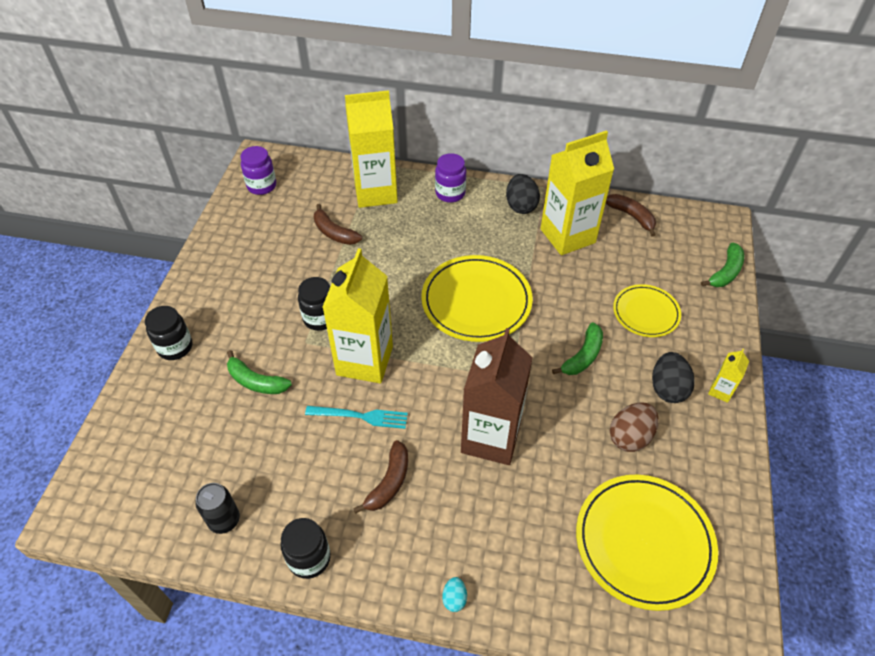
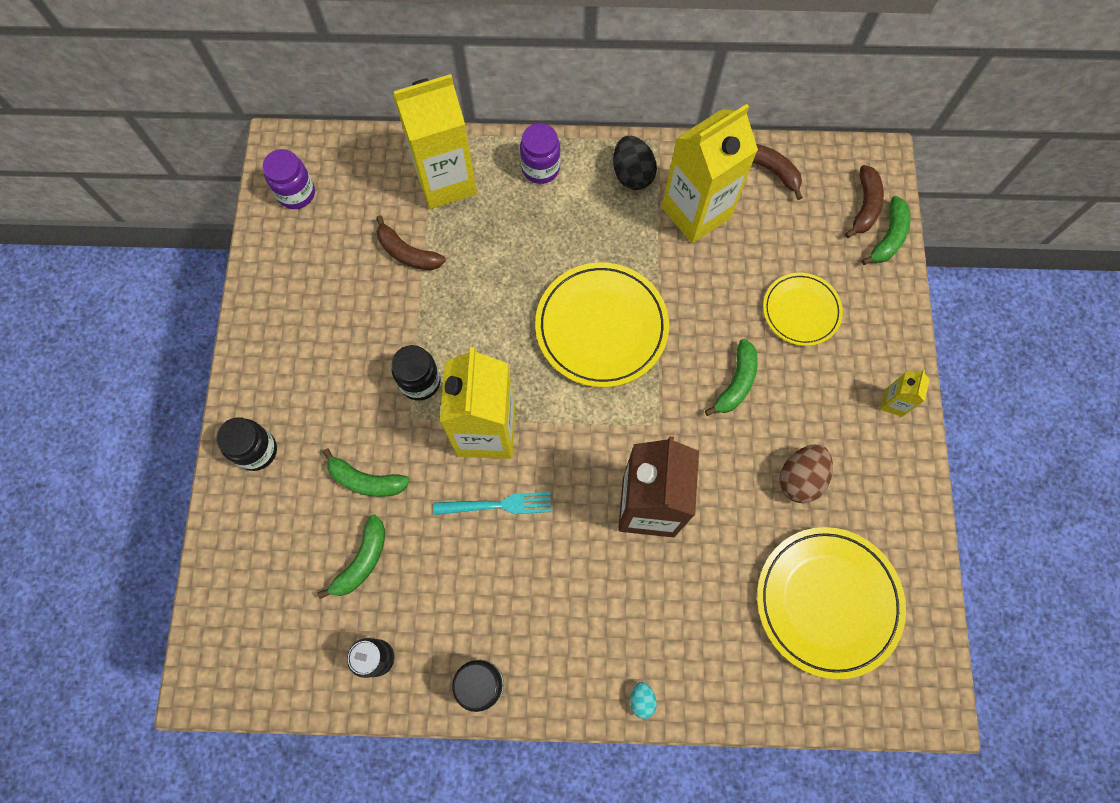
camera: 10 degrees left, 20 degrees up
(234, 441) = (362, 561): none -> green banana
(389, 482) = (547, 581): brown banana -> brown banana (864, 206)
(667, 388) = (835, 409): black egg -> none

